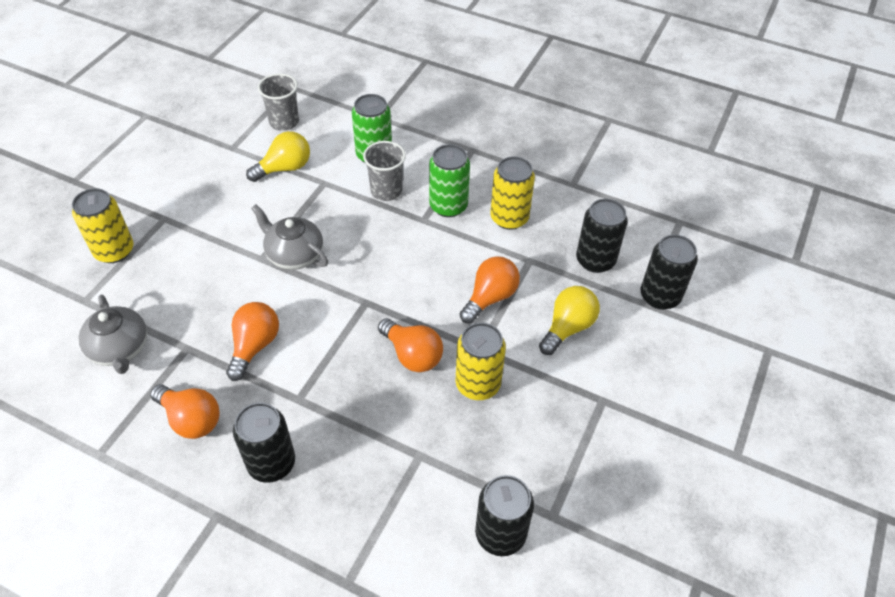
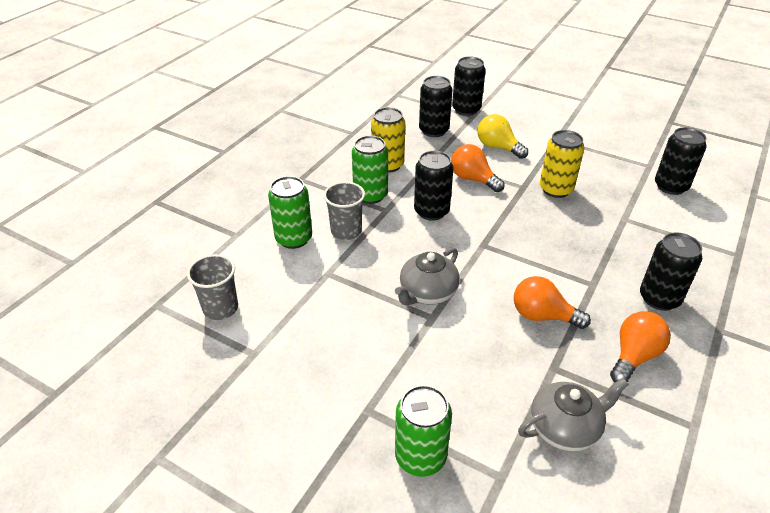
camera: 85 degrees left, 10 degrees down
(114, 251) = (420, 457): yellow can -> green can
(284, 168) = (300, 304): yellow light bulb -> none
(412, 355) = (535, 220): orange light bulb -> none
(423, 258) = (431, 211): none -> black can

